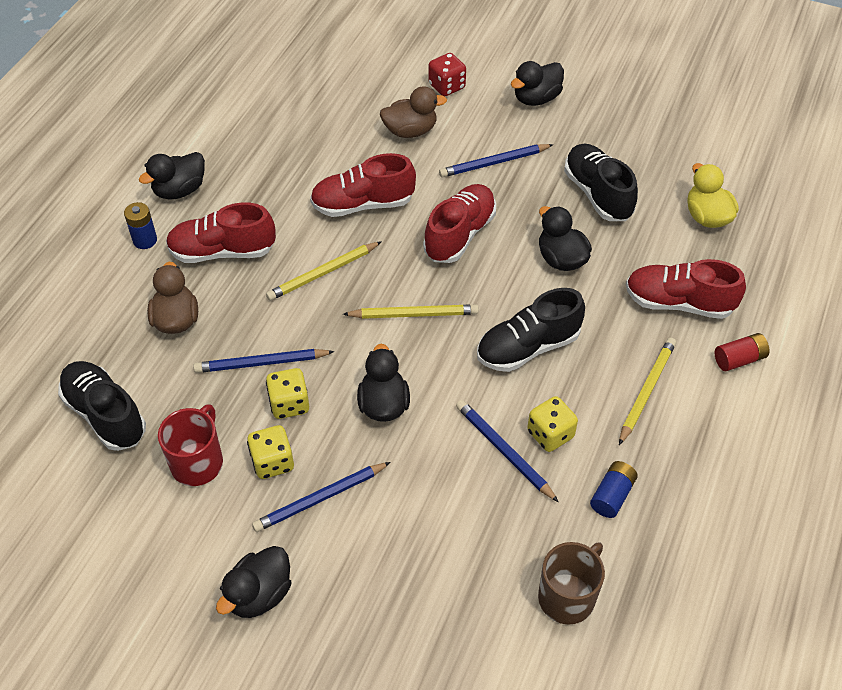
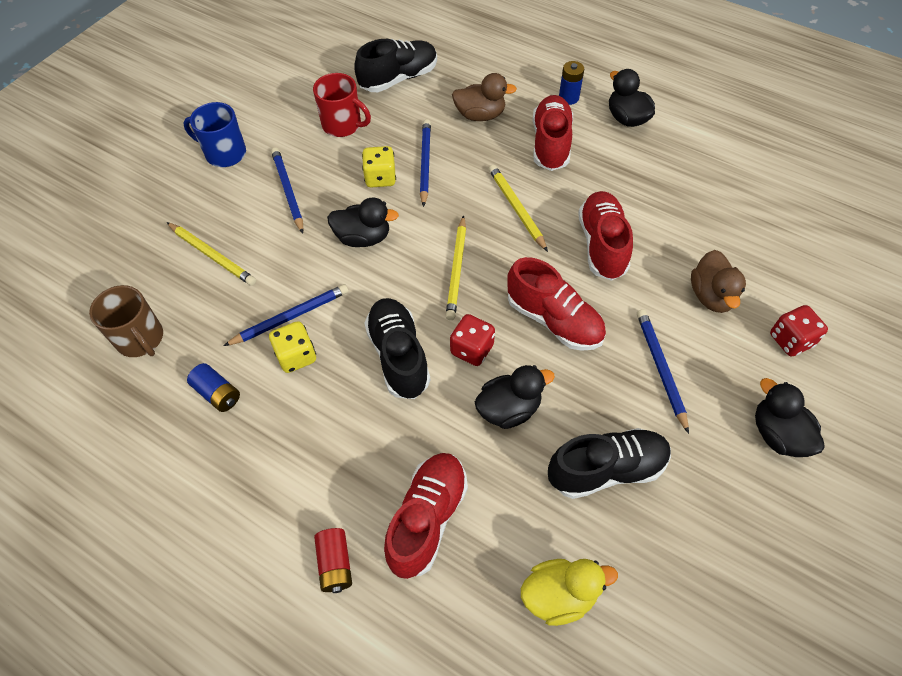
camera: 100 degrees right, 5 degrees up
(259, 594) = (224, 153): black duck -> blue mug
(272, 462) = (329, 165): yellow dice -> none
(506, 291) = (472, 349): none -> red dice
(646, 391) = (320, 453): yellow pencil -> yellow pencil (212, 255)

